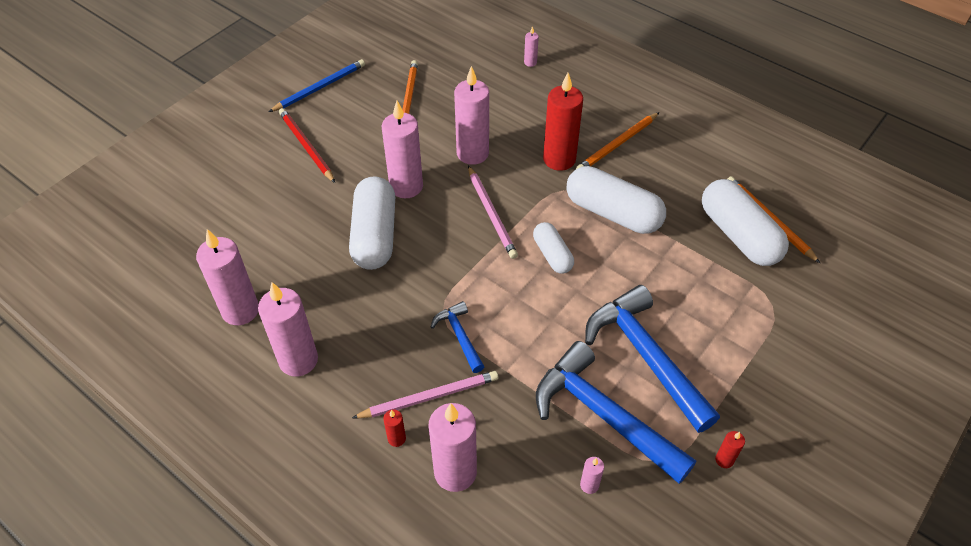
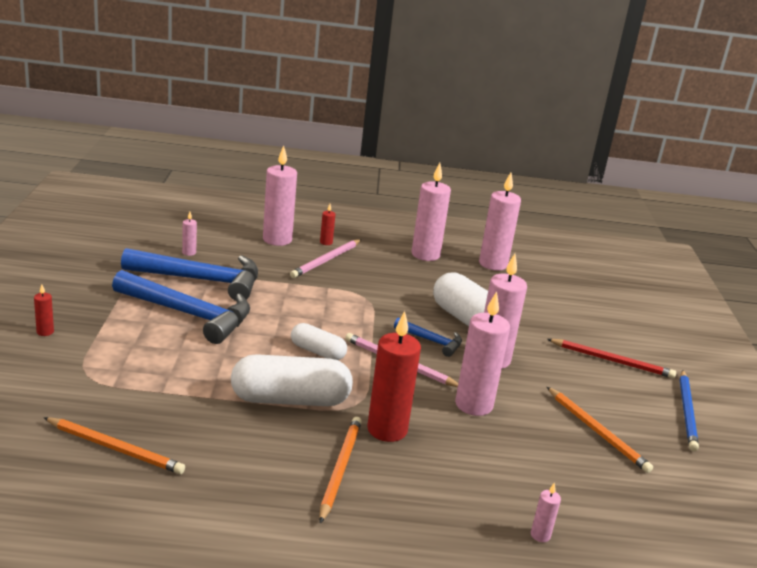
camera: 140 degrees right, 25 degrees down
(460, 336) = (338, 289): blue hammer -> blue hammer (431, 341)
(724, 460) = (99, 281): red candle -> red candle (45, 332)
(738, 235) = (145, 422): white capsule -> none

